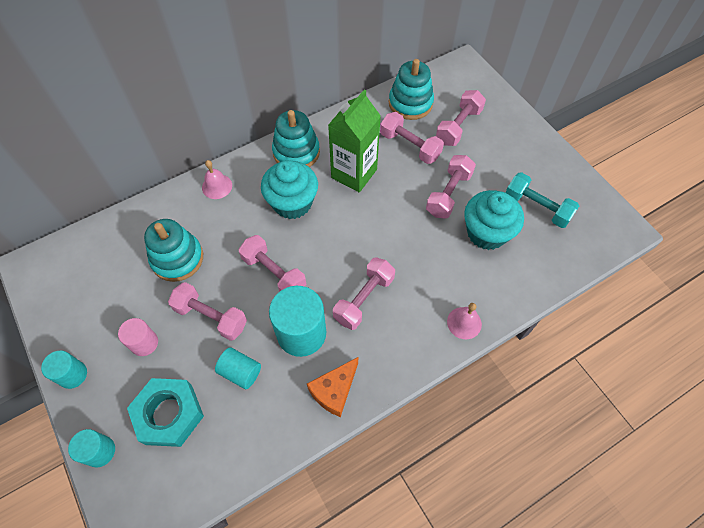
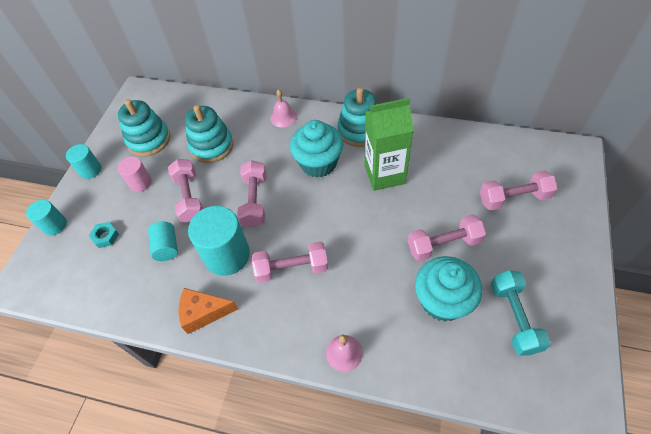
camera: 50 degrees right, 5 degrees down
(169, 414) = (105, 236): turquoise nut -> turquoise nut, size x0.46
(410, 103) = (490, 152): turquoise stacking toy -> turquoise stacking toy (149, 140)
(410, 146) = (452, 185): pink dumbbell -> none

